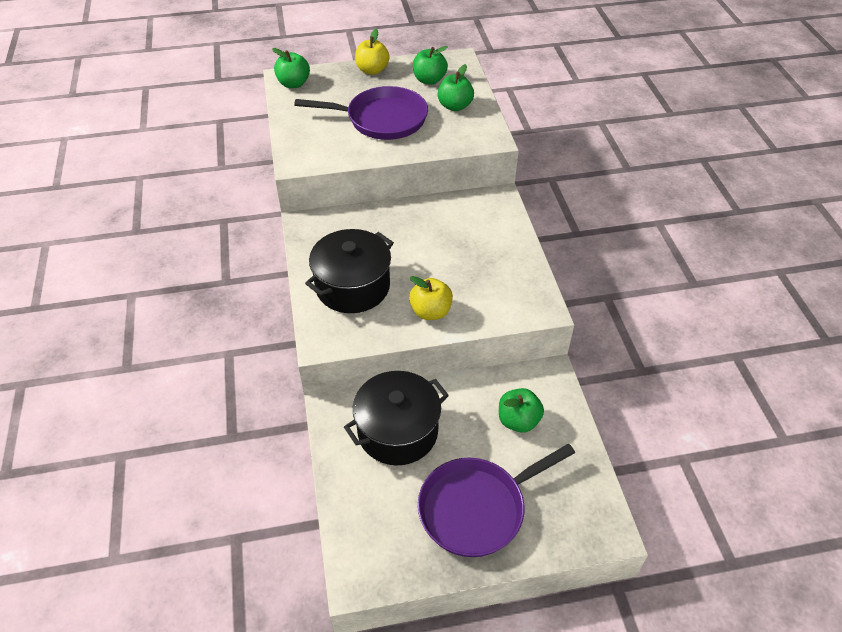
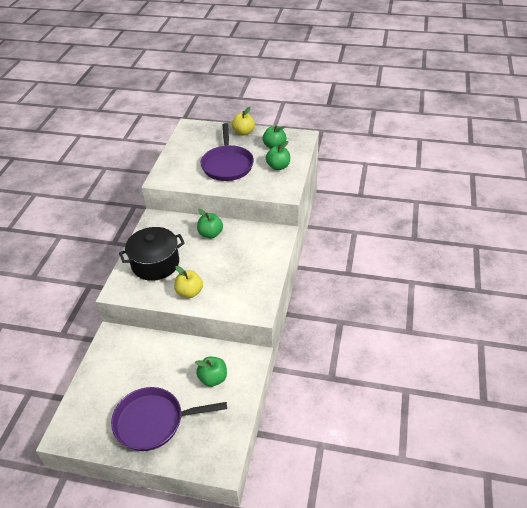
camera: 25 degrees right, 5 degrees down
(293, 84) = (191, 131): green apple -> green apple (210, 234)
(382, 119) = (227, 165): purple pan -> purple pan turned 60 degrees clockwise
(398, 431) = (139, 360): black pot -> none

